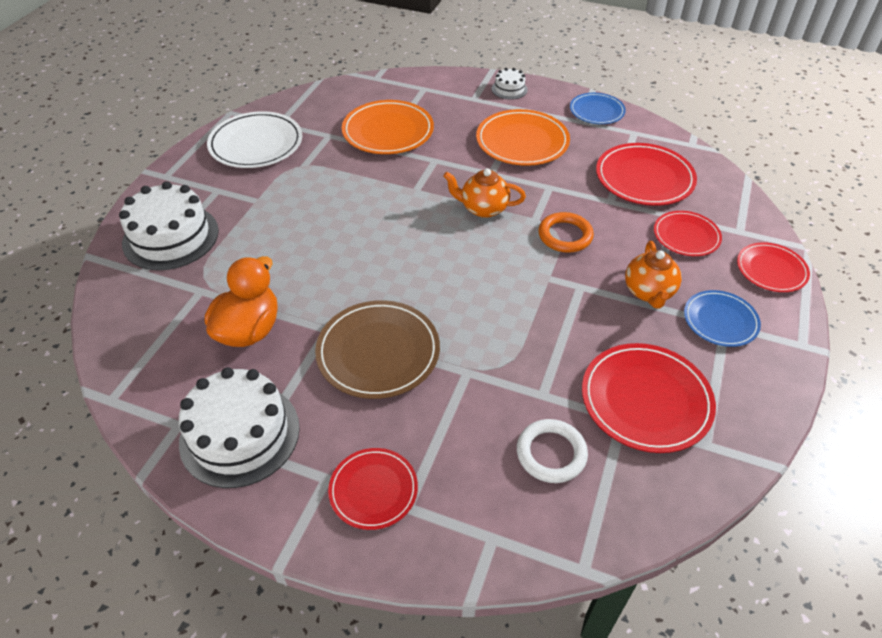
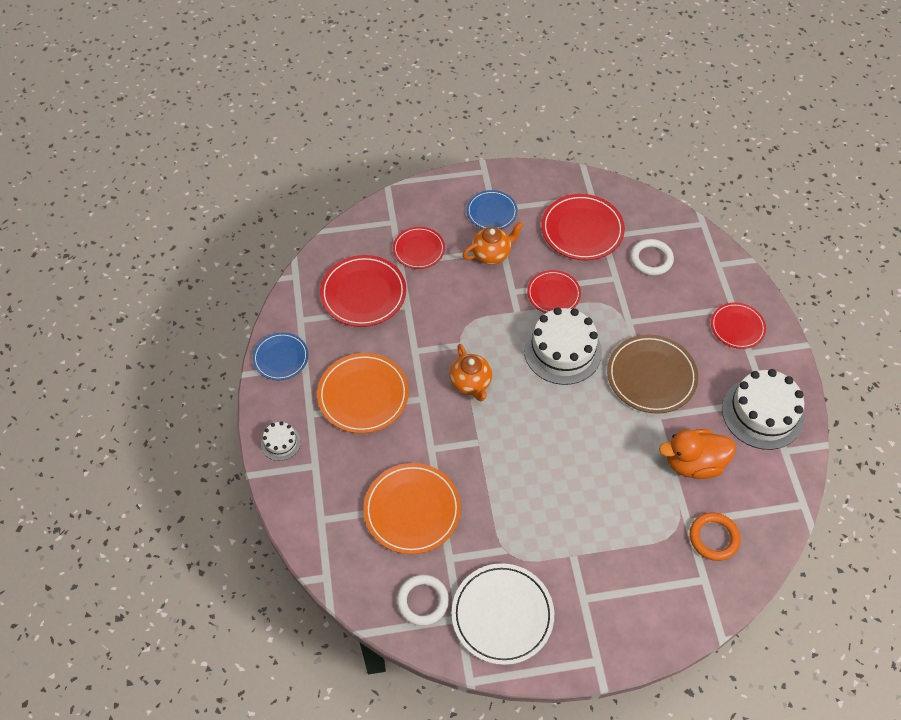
camera: 120 degrees left, 10 degrees up
(171, 237) = (657, 590): white cake -> white cake (562, 350)
(310, 112) = (422, 601): none -> white ring
(565, 235) = (466, 319): orange ring -> orange ring (713, 538)
(771, 270) = (424, 197): red plate -> red plate (553, 294)

